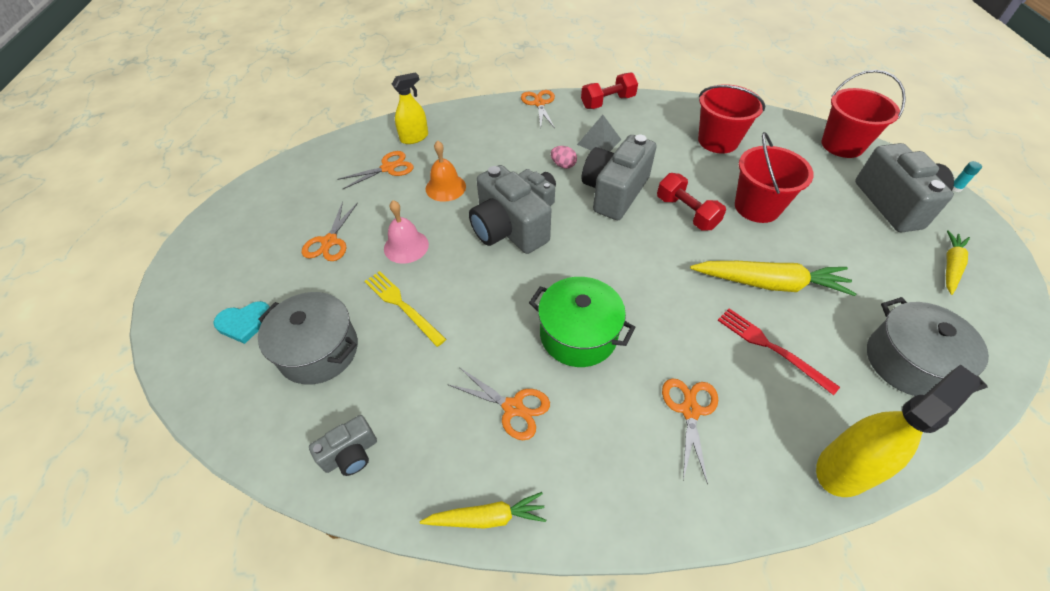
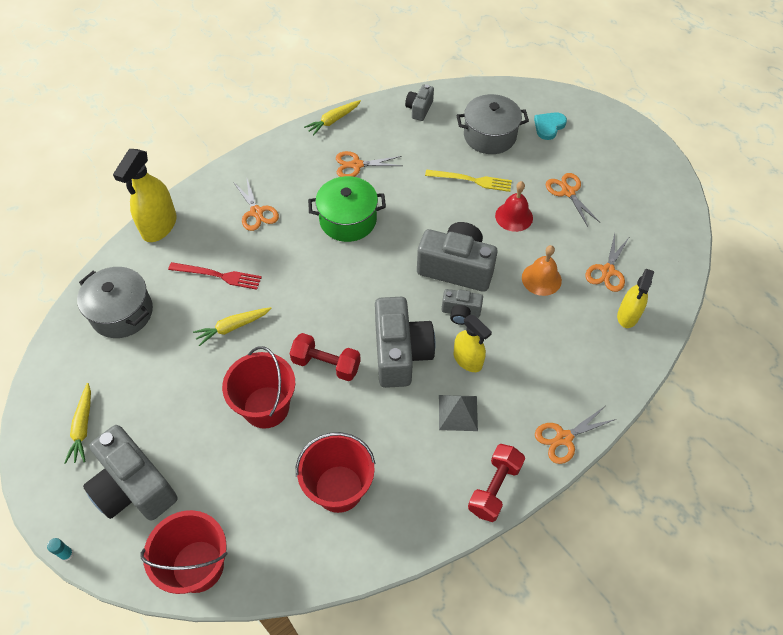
camera: 145 degrees right, 5 degrees up
(406, 246) = (514, 216): pink bell -> red bell
(539, 103) = (564, 438): orange scissors -> orange scissors turned 105 degrees clockwise
(563, 165) = (468, 360): pink egg -> yellow spray bottle
(769, 283) = (232, 327): yellow carrot -> yellow carrot, size x0.60

